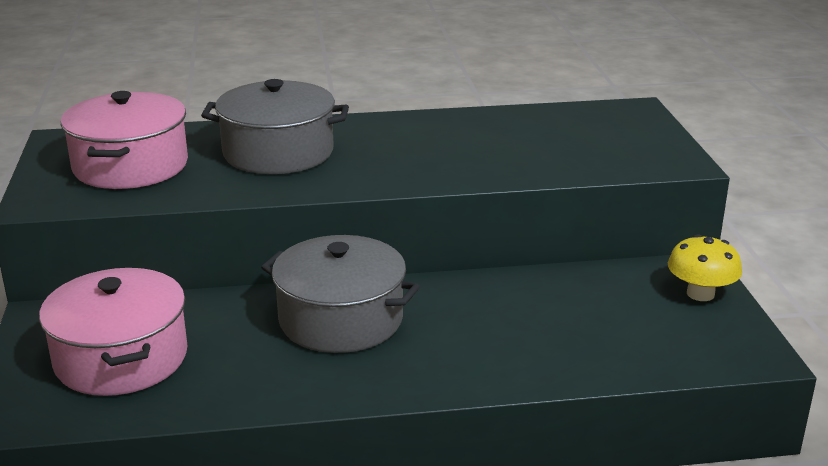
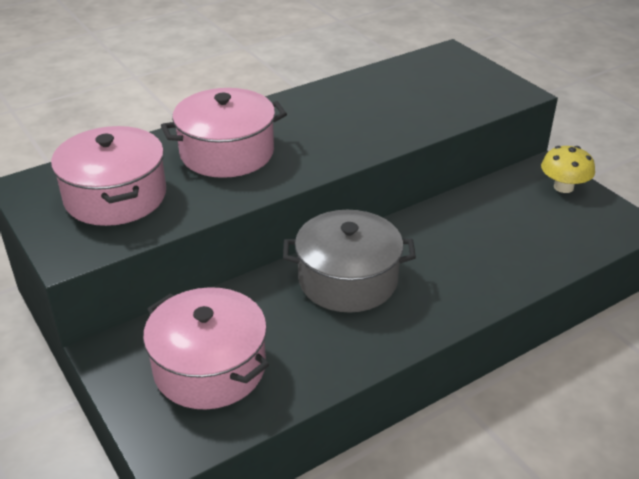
camera: 25 degrees left, 10 degrees up
(278, 152) = (227, 152): grey pot -> pink pot

